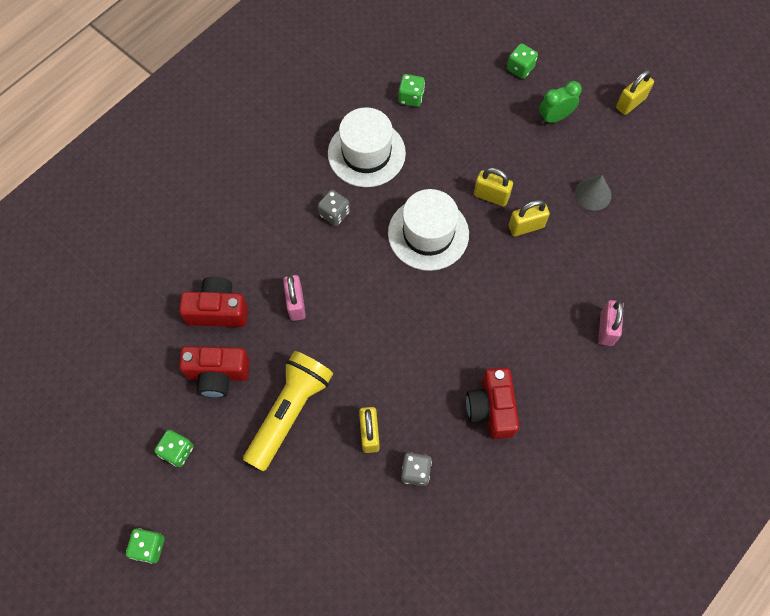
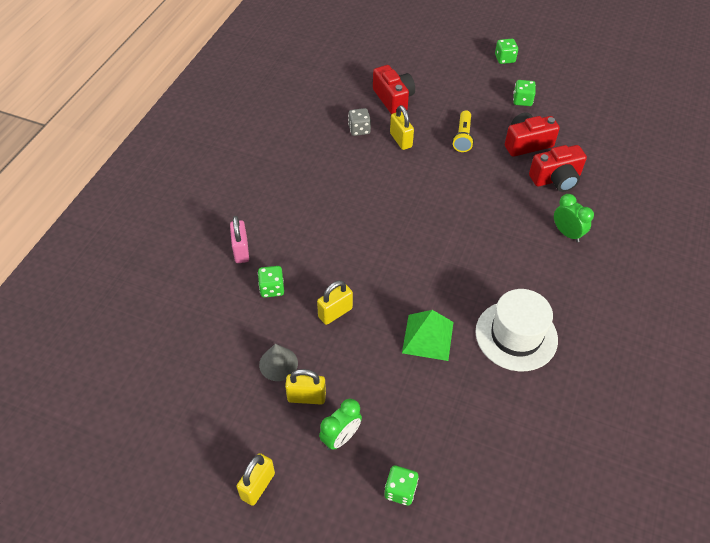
camera: 160 degrees right, 15 degrees down
(252, 239) = (567, 233): none -> green clock
(289, 412) = (463, 137): yellow flashlight -> yellow flashlight, size x0.57
(296, 304) = (500, 199): pink padlock -> none
(334, 214) = (512, 273): grey dice -> none
(411, 97) = (505, 410): green dice -> green dice (272, 288)
(428, 234) = (421, 280): white hat -> none
(447, 176) = (428, 337): none -> green pyramid
(491, 196) = (378, 331): yellow padlock -> yellow padlock (306, 397)
(491, 408) = (319, 176): red camera -> red camera (393, 99)

